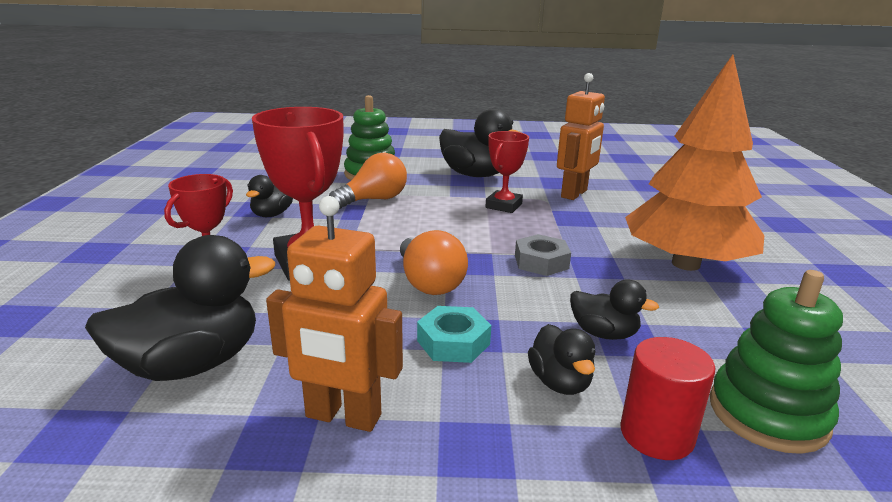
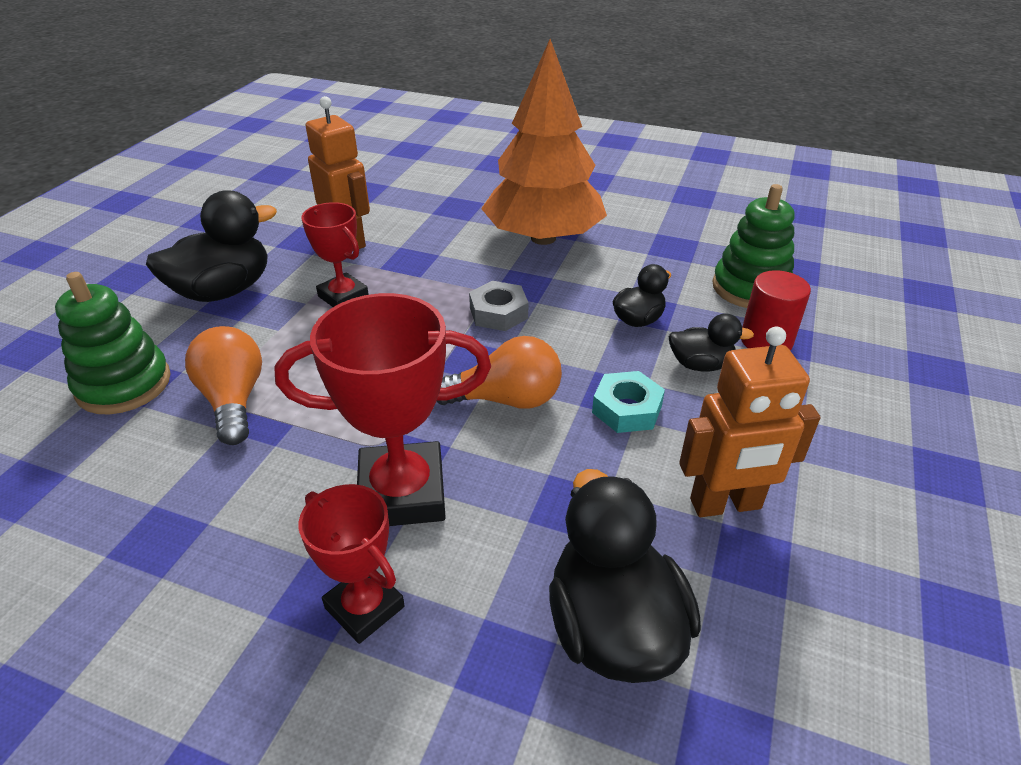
camera: 70 degrees left, 15 degrees up
(271, 214) = (201, 522): black duck -> none
(343, 417) = (725, 504): orange robot -> orange robot turned 45 degrees clockwise

